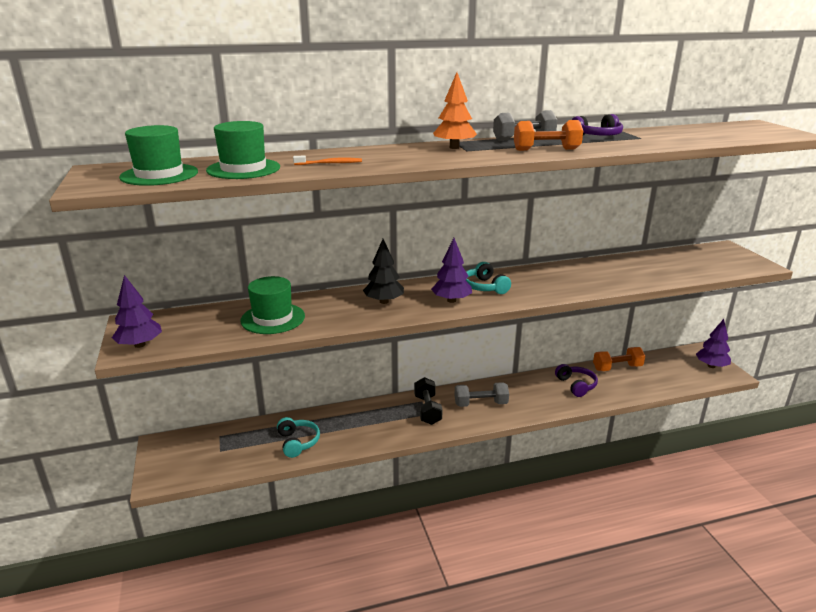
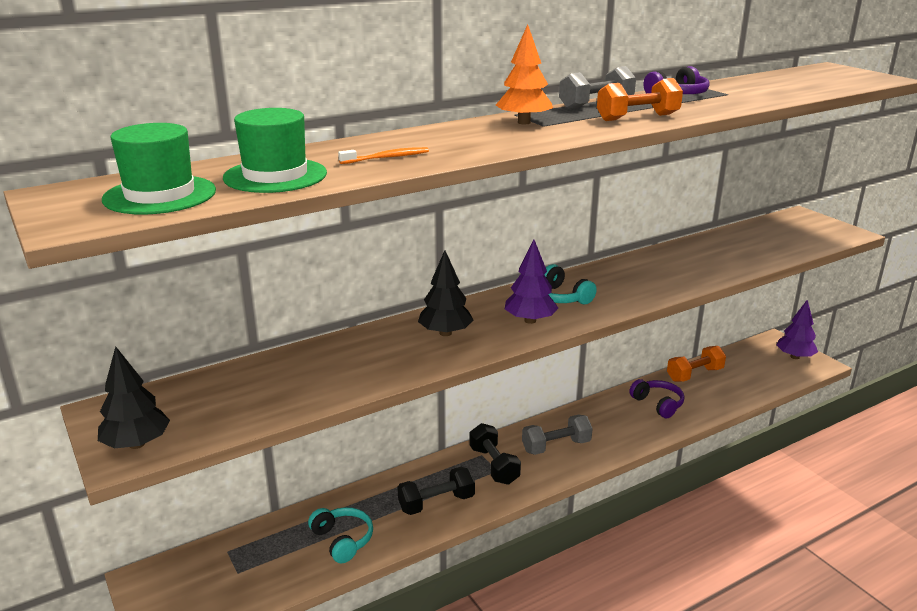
camera: 15 degrees left, 0 degrees up
(140, 345) = (136, 444): purple tree -> black tree
(273, 318) = (309, 377): green hat -> none
(374, 429) = (436, 503): none -> black dumbbell

